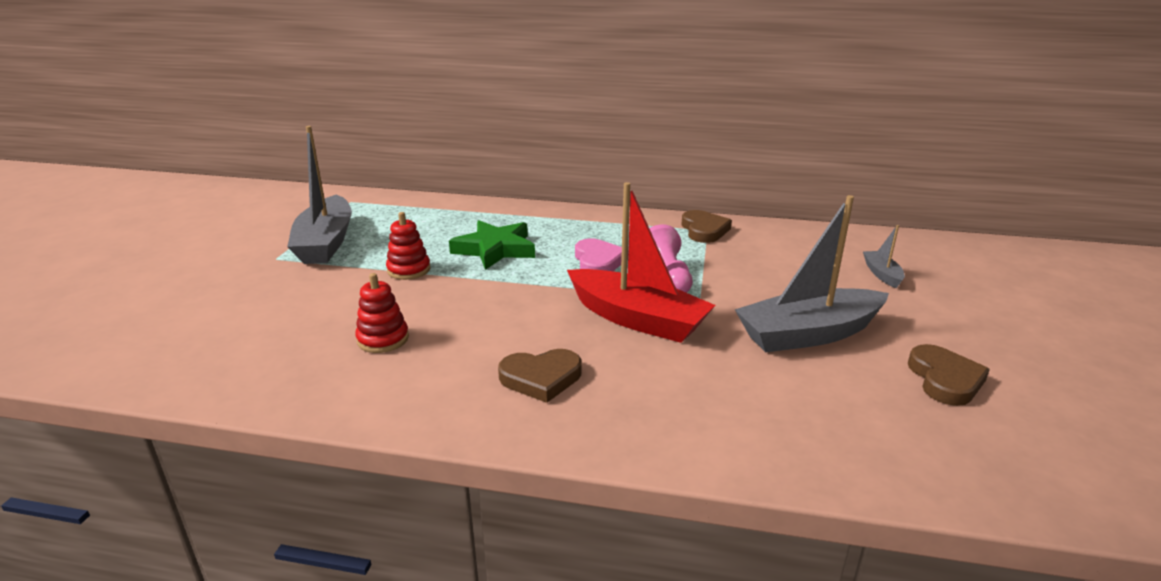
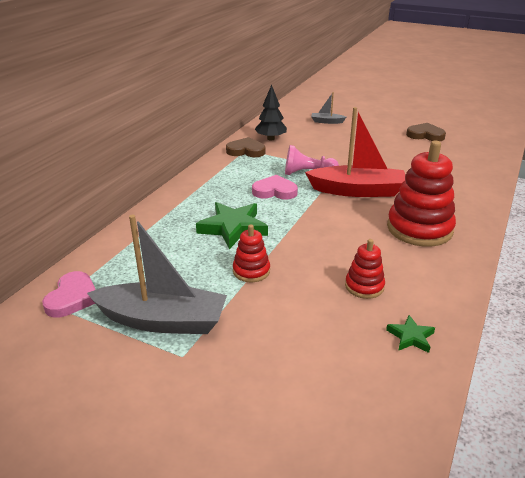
camera: 75 degrees left, 5 degrees up
(279, 376) = (410, 337): none -> green star
(360, 205) = (72, 298): none -> pink heart
(541, 378) = (419, 229): brown heart -> red stacking toy
(637, 319) = (357, 191): red boat -> red boat turned 45 degrees clockwise
(761, 240) = (270, 138): none -> black tree
(808, 334) = (383, 151): grey boat -> none

